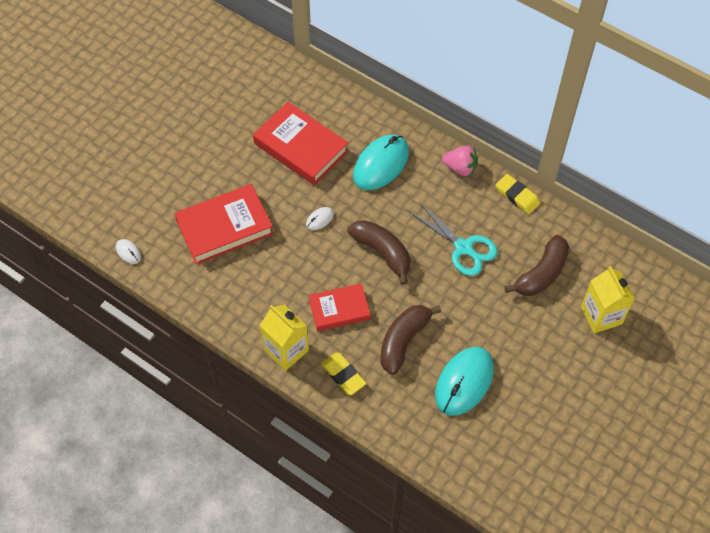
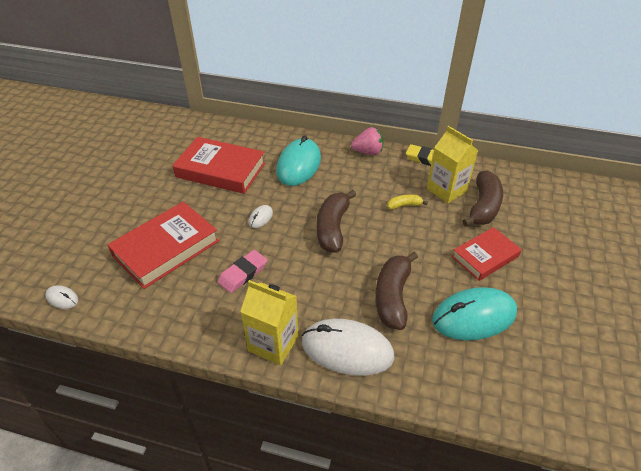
camera: 20 degrees left, 15 degrees down
(283, 276) = (243, 273): none -> pink eraser
(339, 309) = (314, 287): red book -> red book (485, 256)
(343, 375) = (347, 349): yellow eraser -> white mouse
(382, 252) = (332, 228): brown banana -> brown banana turned 105 degrees counterclockwise
(463, 248) = (404, 205): turquoise scissors -> yellow banana
(464, 382) = (474, 316): turquoise mouse -> turquoise mouse turned 60 degrees clockwise
(601, 315) = (555, 223): yellow carton -> yellow carton (446, 190)

